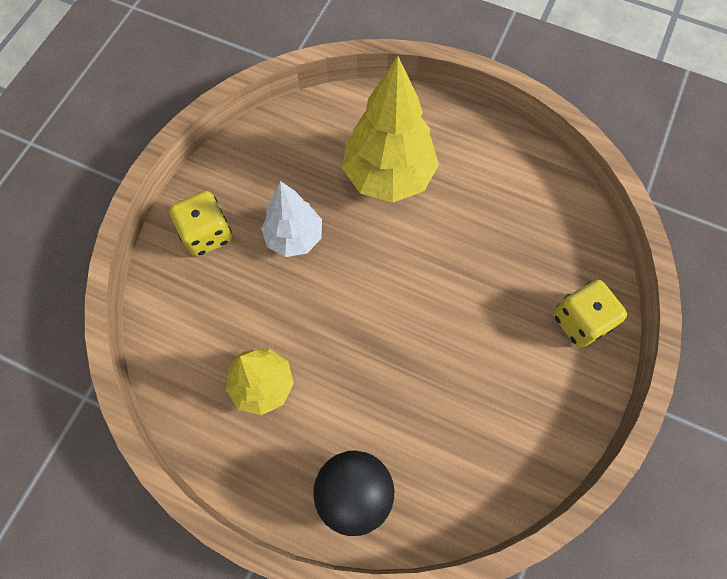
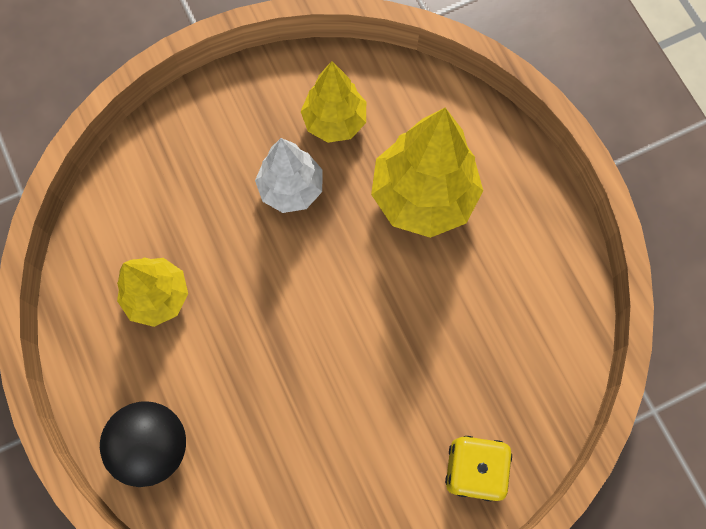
camera: 40 degrees right, 5 degrees up
(207, 234) = (221, 128): yellow dice -> none
(285, 172) = (334, 121): none -> yellow tree

